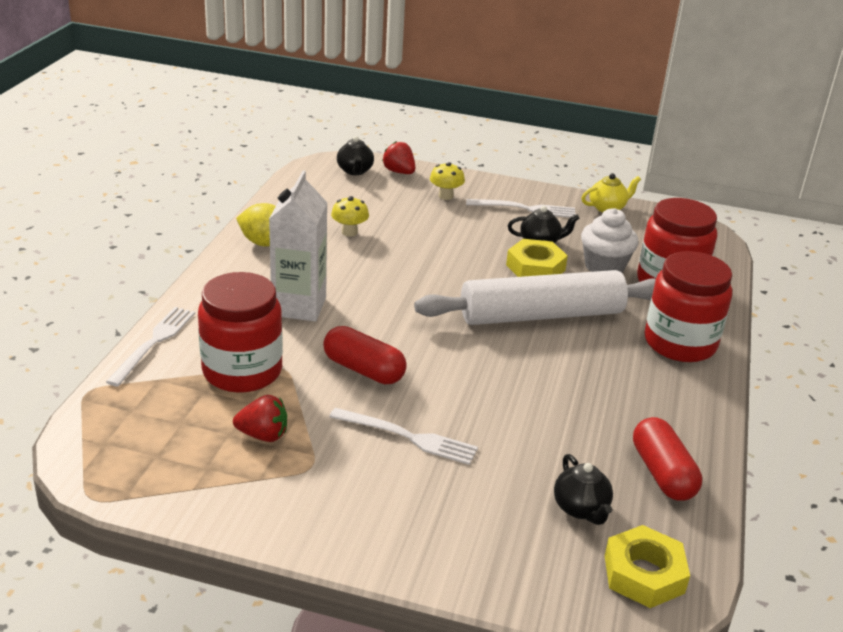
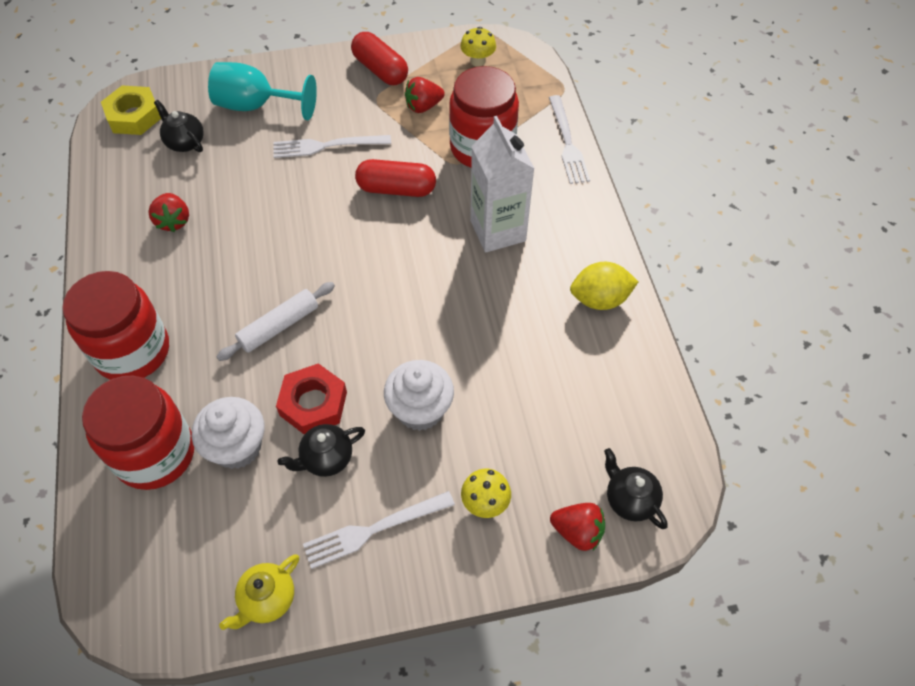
camera: 155 degrees right, 25 degrees up
(349, 232) = (538, 362): yellow mushroom -> yellow mushroom (477, 61)
(457, 240) = (420, 409): none -> white cupcake
(469, 520) = (255, 106): none -> turquoise goblet
(535, 267) = (313, 403): yellow nut -> red nut
(541, 315) = (279, 326): white rolling pin -> white rolling pin, size x0.50
(617, 428) = (173, 221): none -> red strawberry
(662, 473) = (131, 194): red capsule -> red capsule (380, 70)

